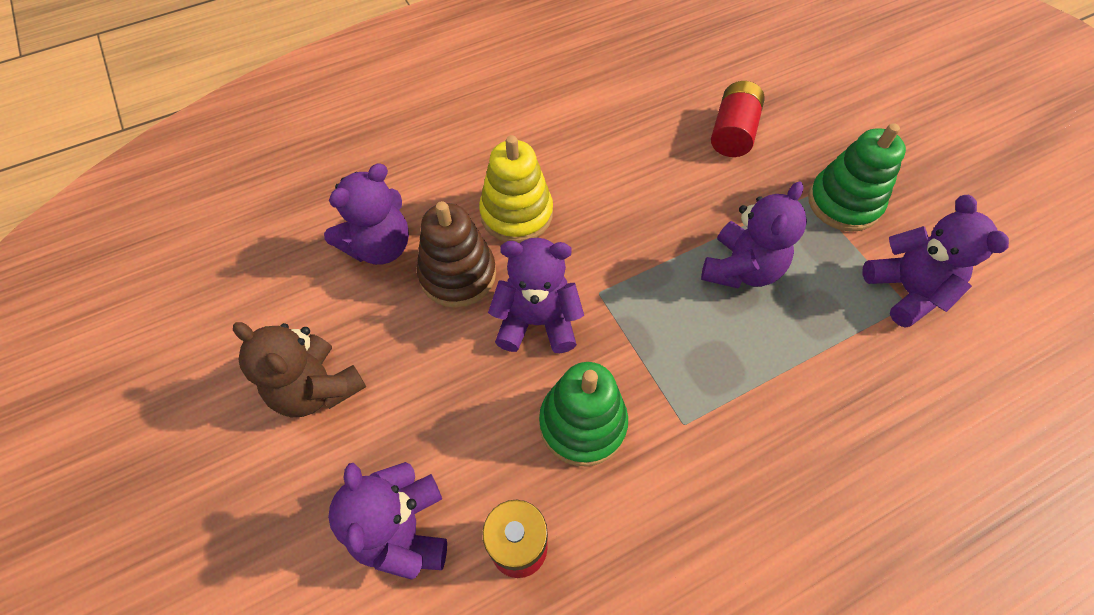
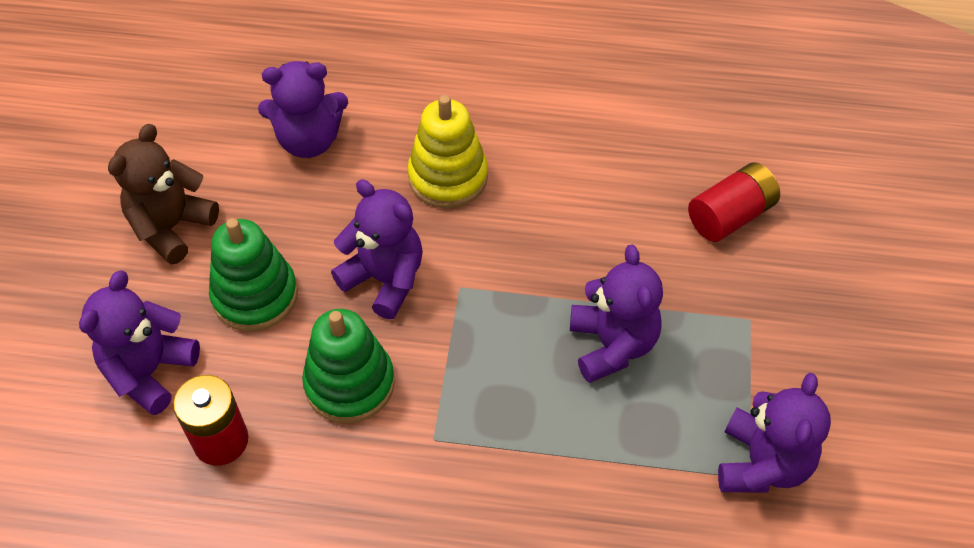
camera: 35 degrees right, 5 degrees down
(317, 388) = (171, 227): brown teddy bear -> brown teddy bear turned 45 degrees clockwise
(458, 274) = (353, 201): brown stacking toy -> none
(741, 269) = (612, 345): purple teddy bear -> purple teddy bear turned 75 degrees counterclockwise
(843, 203) = (782, 347): green stacking toy -> green stacking toy (255, 296)

